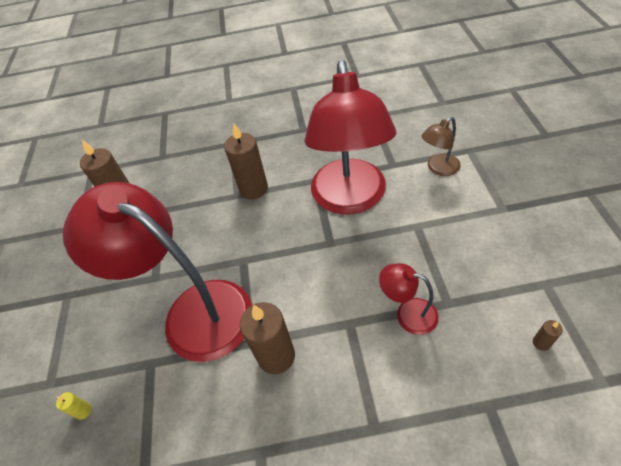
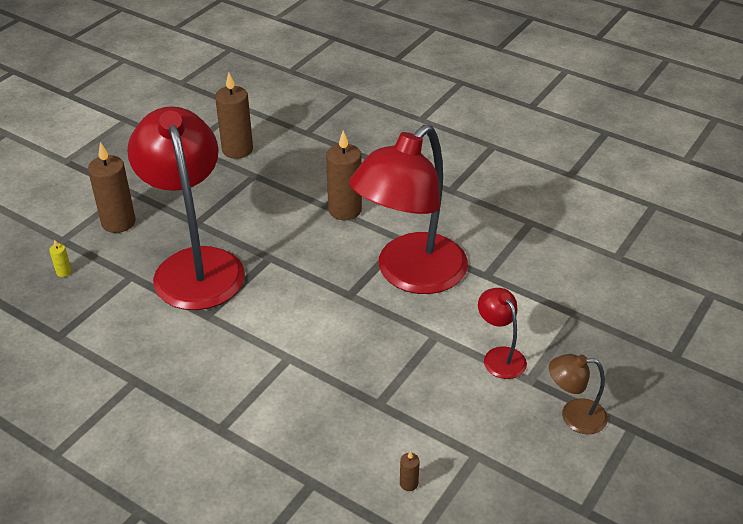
camera: 35 degrees right, 10 degrees down
(276, 356) = (213, 336): brown candle -> brown candle (118, 222)
(408, 313) = (338, 385): red lamp -> red lamp (499, 356)
(438, 169) = (522, 308): brown lamp -> brown lamp (574, 416)

